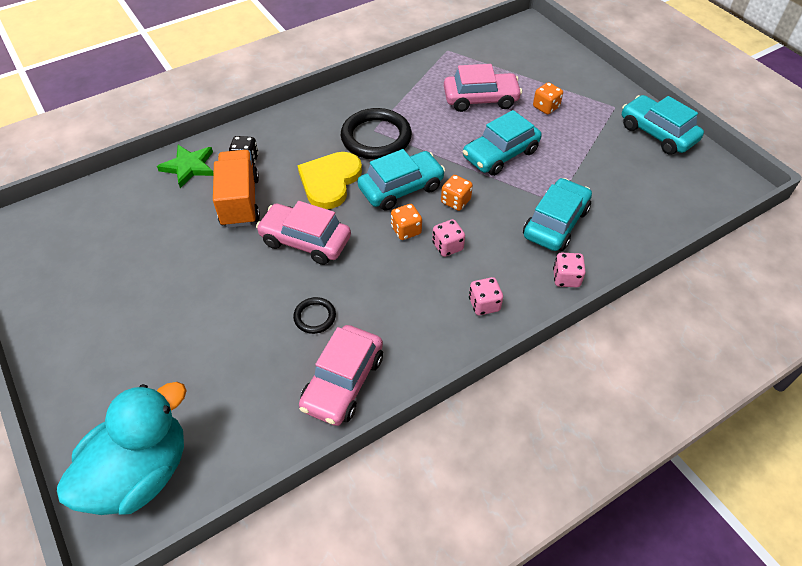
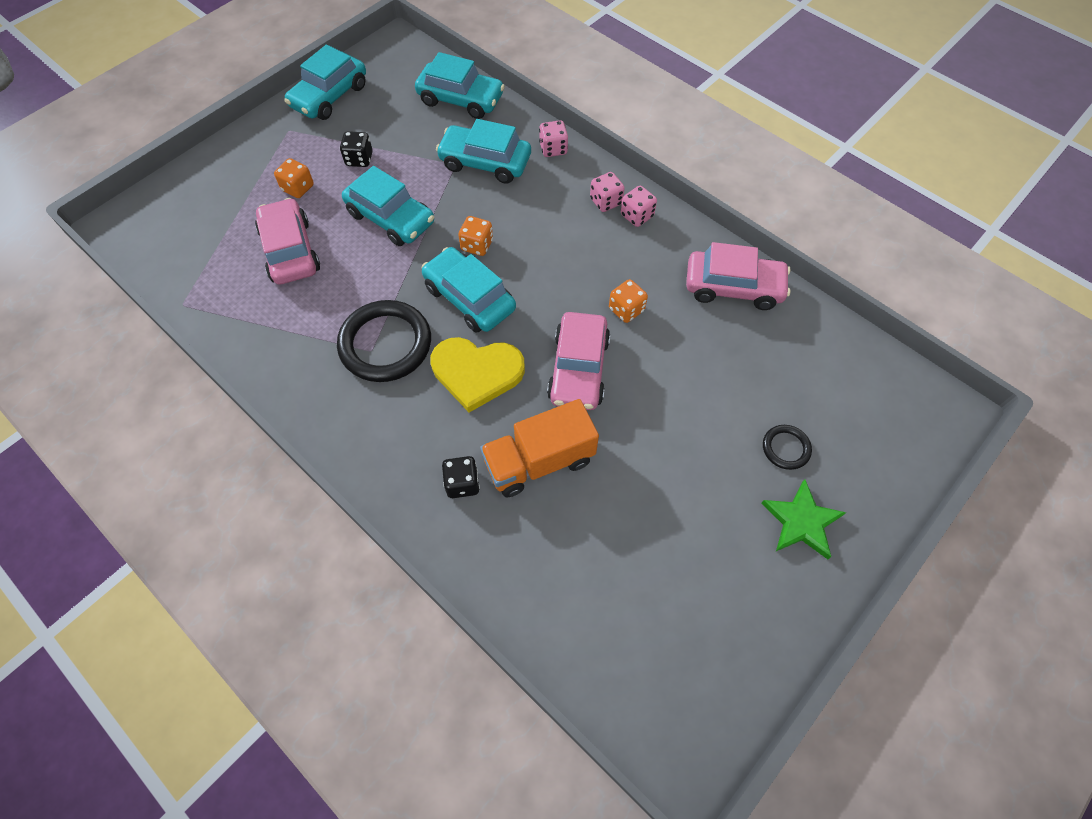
camera: 105 degrees left, 10 degrees up
(140, 472) = (894, 415): turquoise duck -> none
(189, 167) = (493, 553): green star -> green star (801, 522)
(315, 317) = (674, 330): black ring -> black ring (785, 448)
(406, 230) = (533, 280): orange dice -> orange dice (626, 310)
(447, 246) = (544, 241): pink dice -> pink dice (637, 216)
(573, 143) = (359, 159): none -> black dice
(647, 220) = (461, 99): none -> turquoise car

